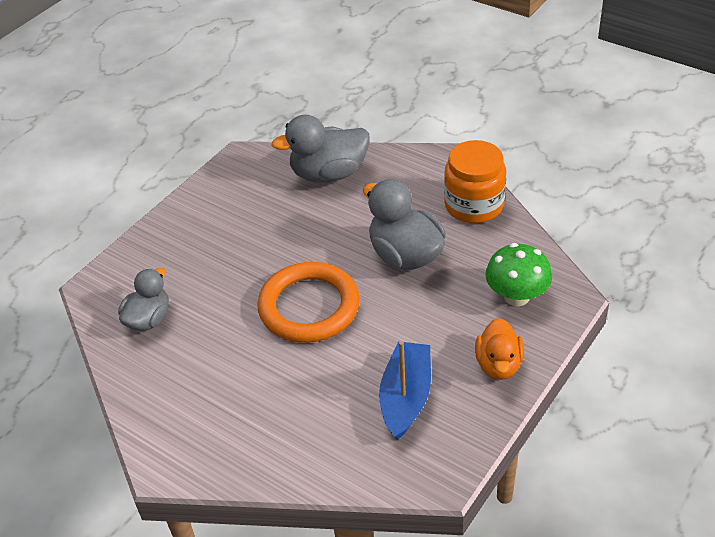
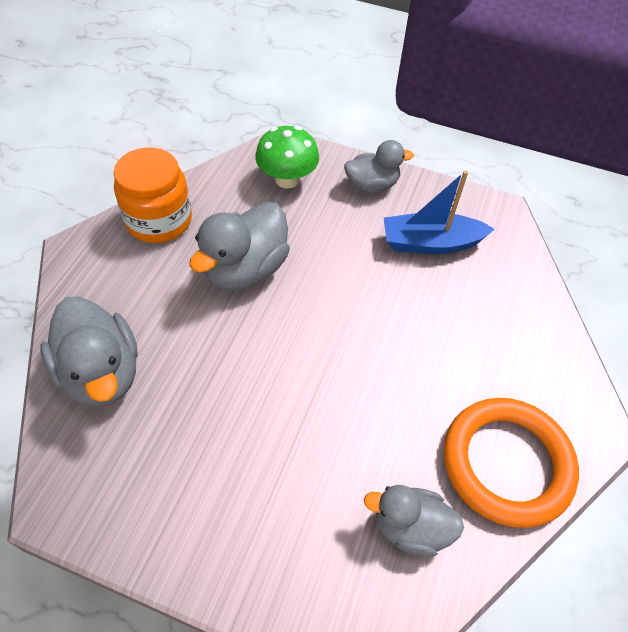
camera: 110 degrees left, 10 degrees up
(309, 307) = (341, 344): orange ring -> orange ring (506, 463)
(498, 364) = (372, 185): orange duck -> grey duck

